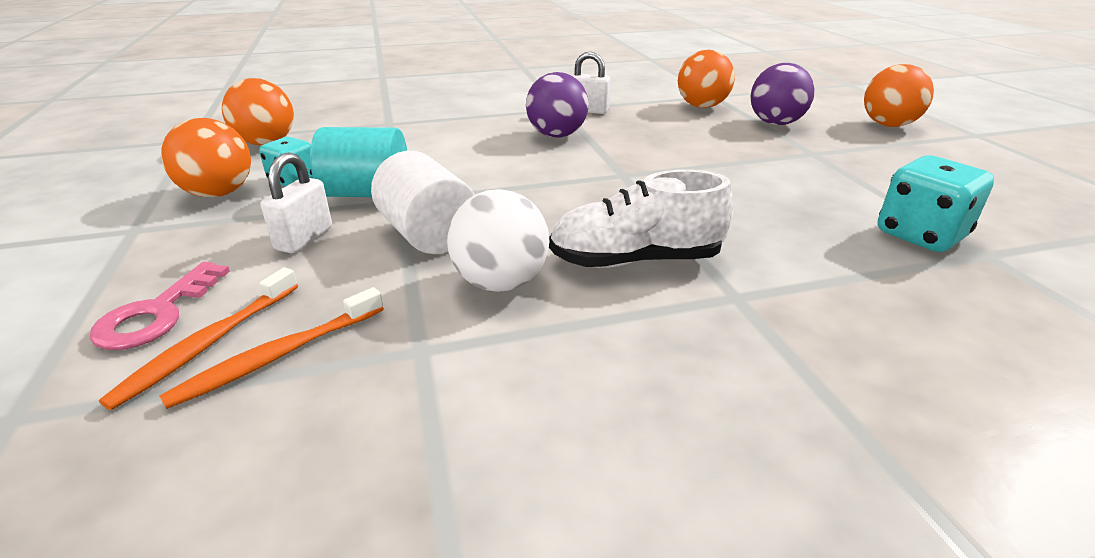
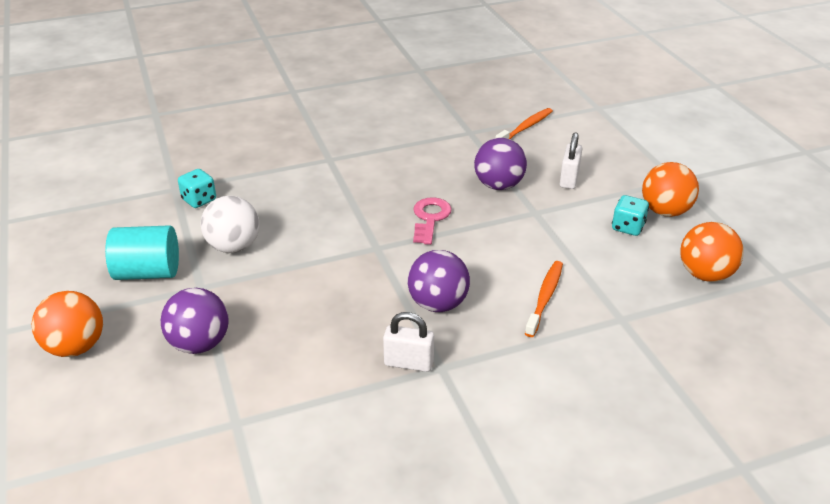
camera: 175 degrees right, 5 degrees up
(157, 314) = (595, 139): pink key -> pink key (430, 218)
(209, 343) = (558, 130): orange toothbrush -> orange toothbrush (544, 298)
(367, 193) = (561, 216): turquoise cylinder -> turquoise cylinder (148, 272)
(428, 235) = (498, 185): white cylinder -> purple ball
(500, 283) = (446, 160): white ball -> white ball (234, 247)
(635, 260) = (376, 175): white shoe -> none
(701, 106) = (266, 384): orange ball -> none
(920, 235) = (199, 200): turquoise dice -> turquoise dice, size x0.65

